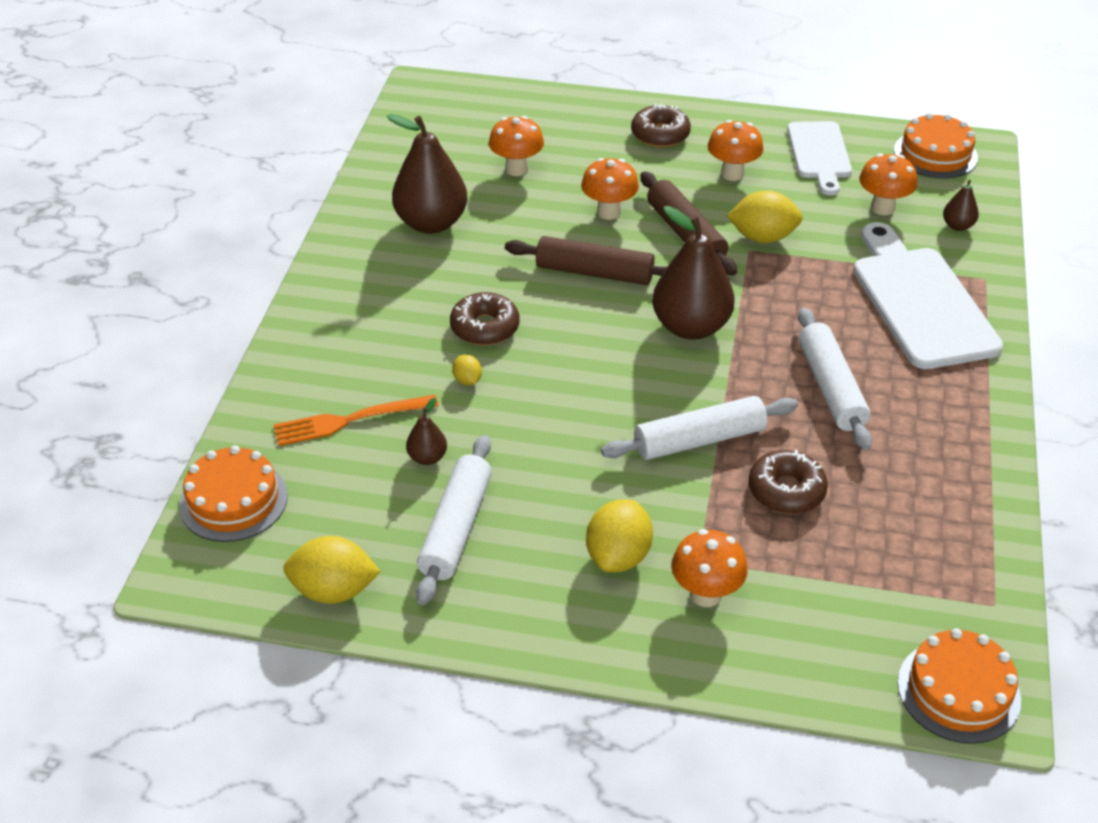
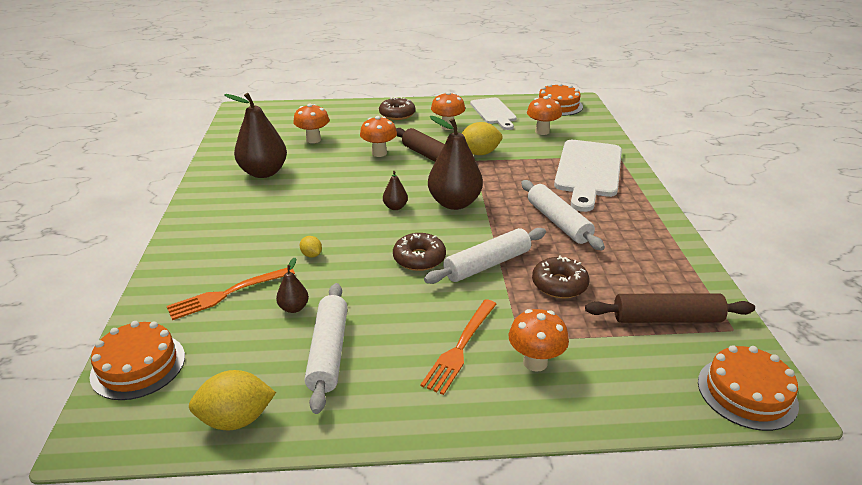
camera: 15 degrees left, 10 degrees down
(485, 327) = (316, 223): brown donut -> brown donut (419, 258)
(594, 273) = (381, 184): brown rolling pin -> brown rolling pin (666, 319)
(618, 556) = (460, 348): yellow lemon -> orange fork
(920, 301) = (588, 171): white cutting board -> white cutting board turned 135 degrees counterclockwise
(957, 226) = (588, 134): brown pear -> brown pear (395, 207)

